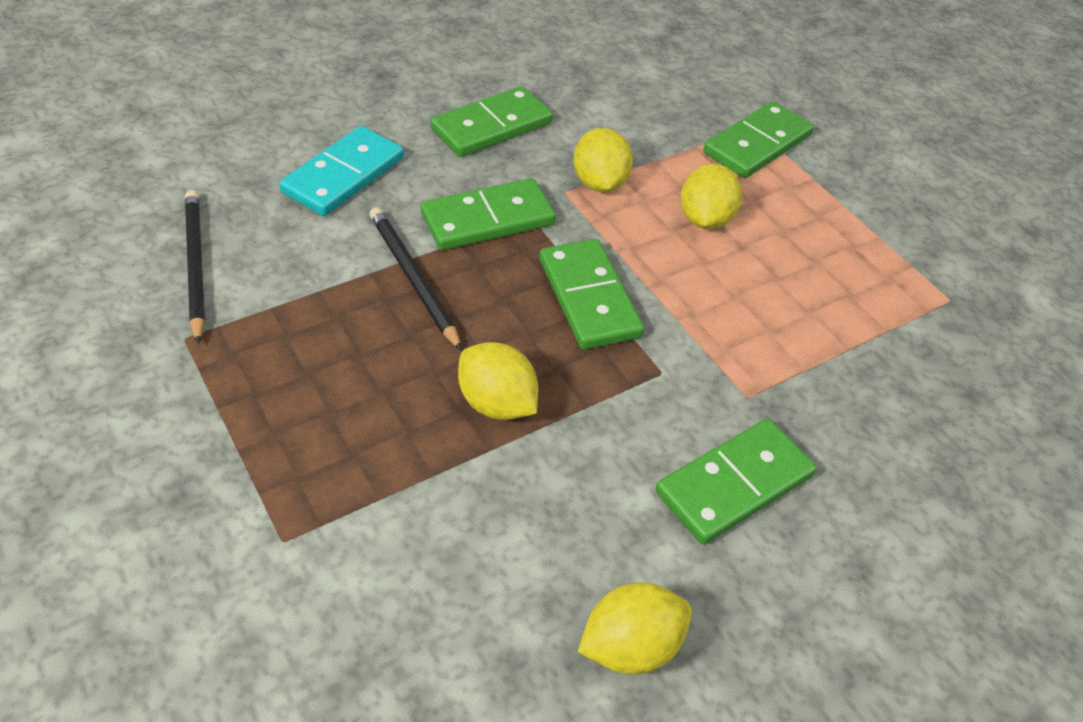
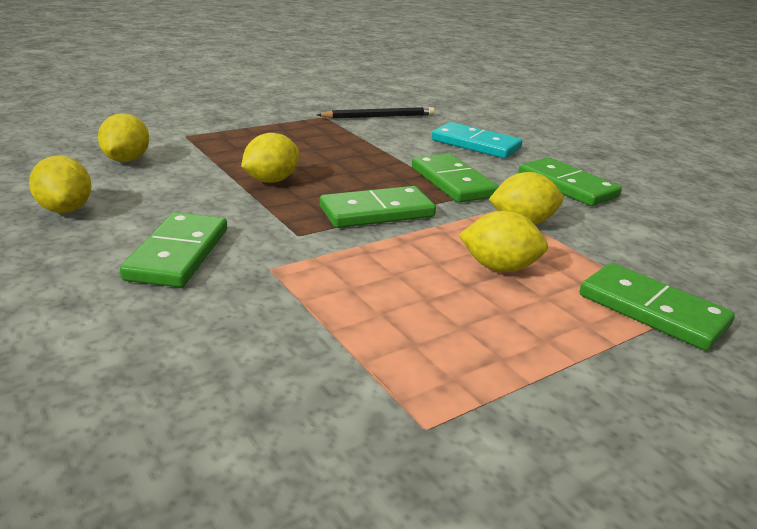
camera: 90 degrees right, 20 degrees down
(413, 279) = (382, 161): black pencil -> none
(417, 610) = (126, 160): none -> yellow lemon
(734, 484) = (178, 254): green domino -> green domino turned 45 degrees clockwise

